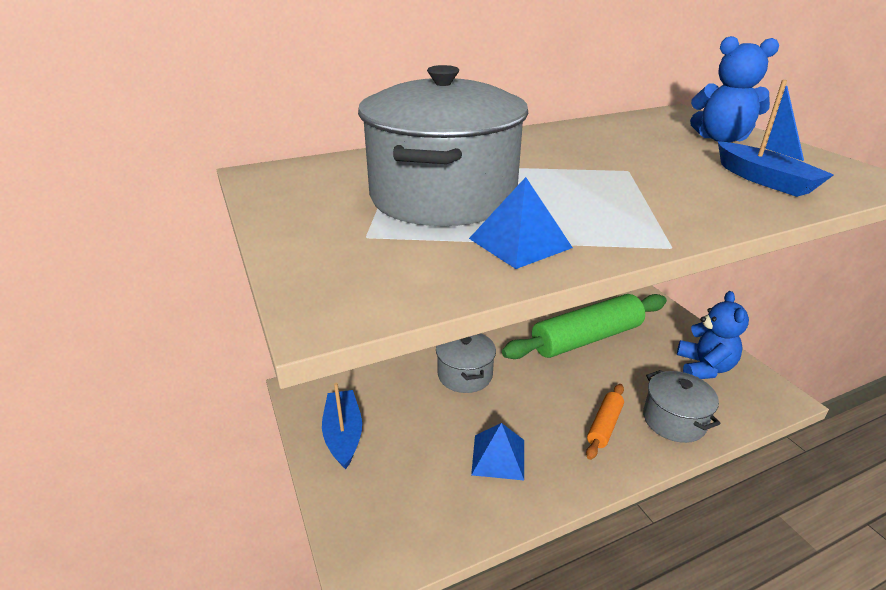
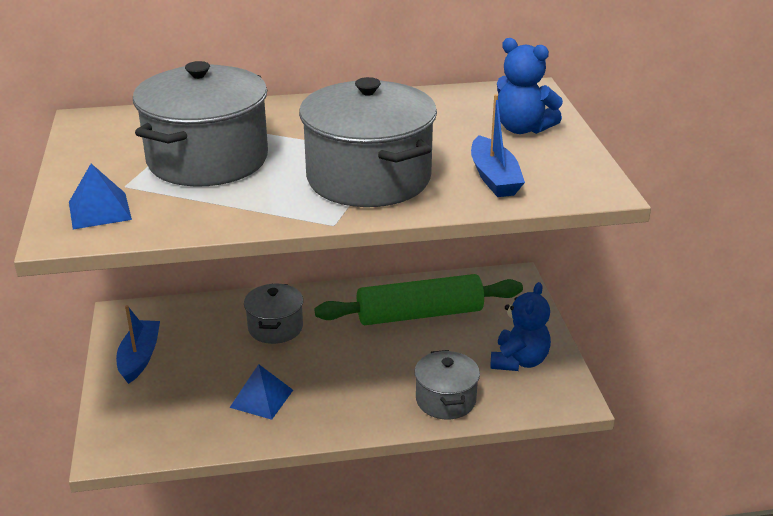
camera: 15 degrees right, 0 degrees up
(520, 243) = (226, 206): blue pyramid -> blue pyramid (99, 210)
(604, 426) = (375, 392): orange rolling pin -> none
(642, 195) = (368, 178): none -> grey pot

